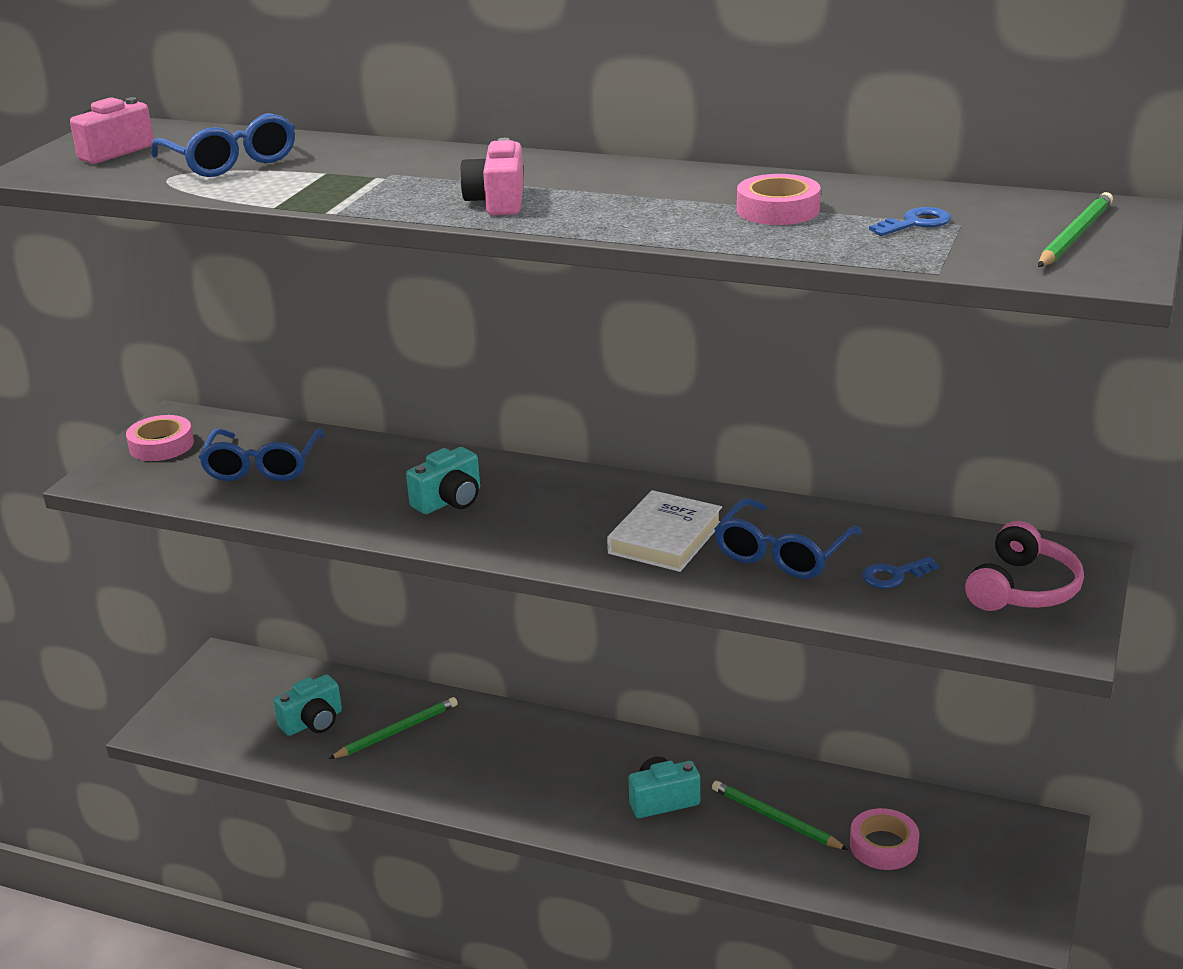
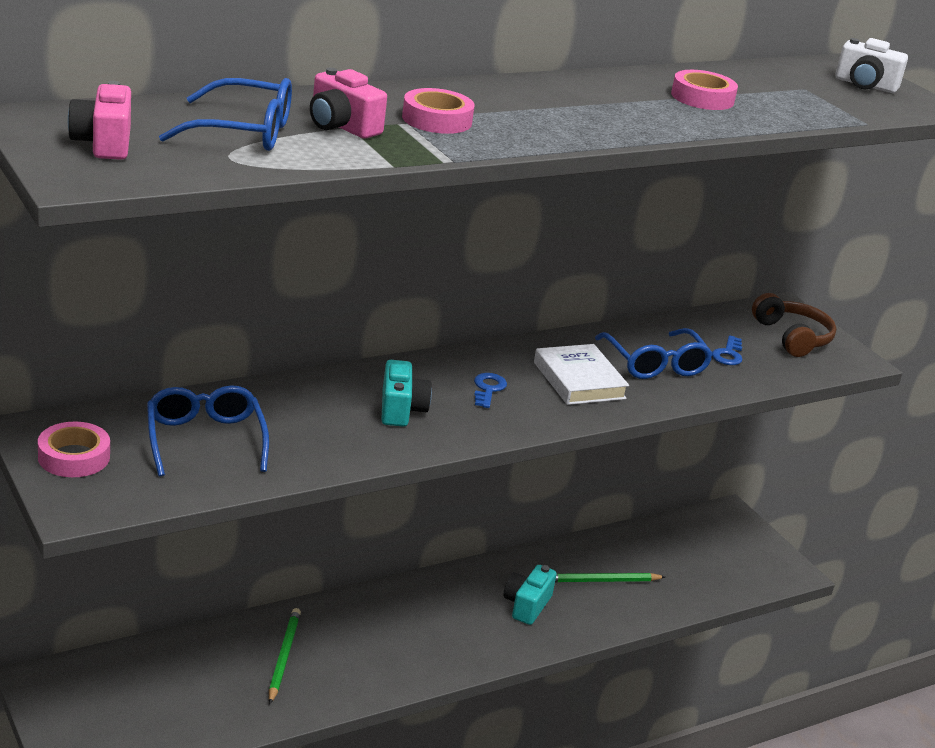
camera: 55 degrees left, 0 degrees up
(262, 466) = (205, 439): blue glasses -> blue glasses turned 150 degrees counterclockwise
(313, 722) = (206, 686): turquoise camera -> none
(497, 202) = (535, 127): pink camera -> pink camera (341, 126)
(883, 845) = (674, 565): pink tape -> pink tape (437, 120)
(916, 223) = (785, 92): blue key -> blue key (488, 389)
(1023, 589) = (792, 337): pink headphones -> brown headphones
(1074, 235) = (865, 85): green pencil -> white camera

